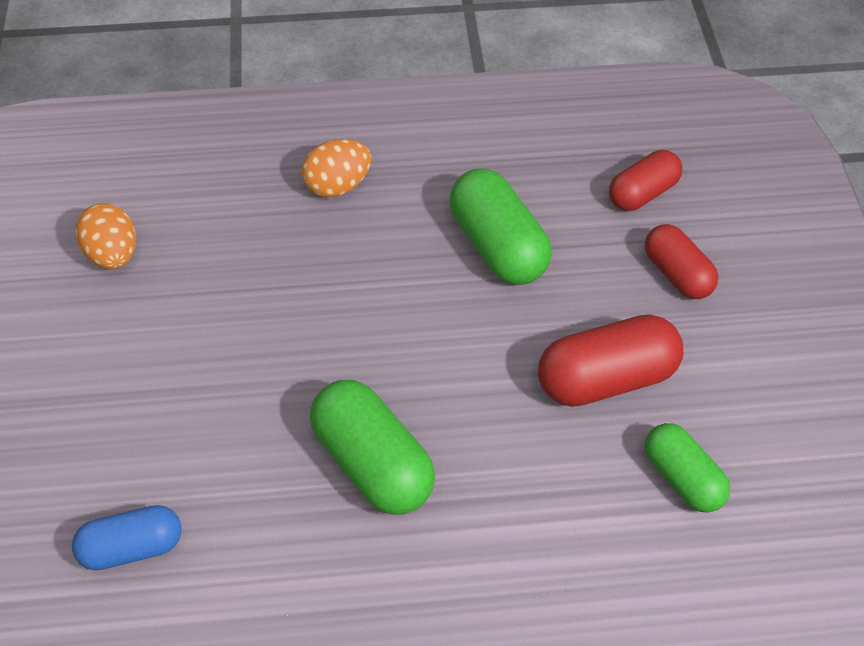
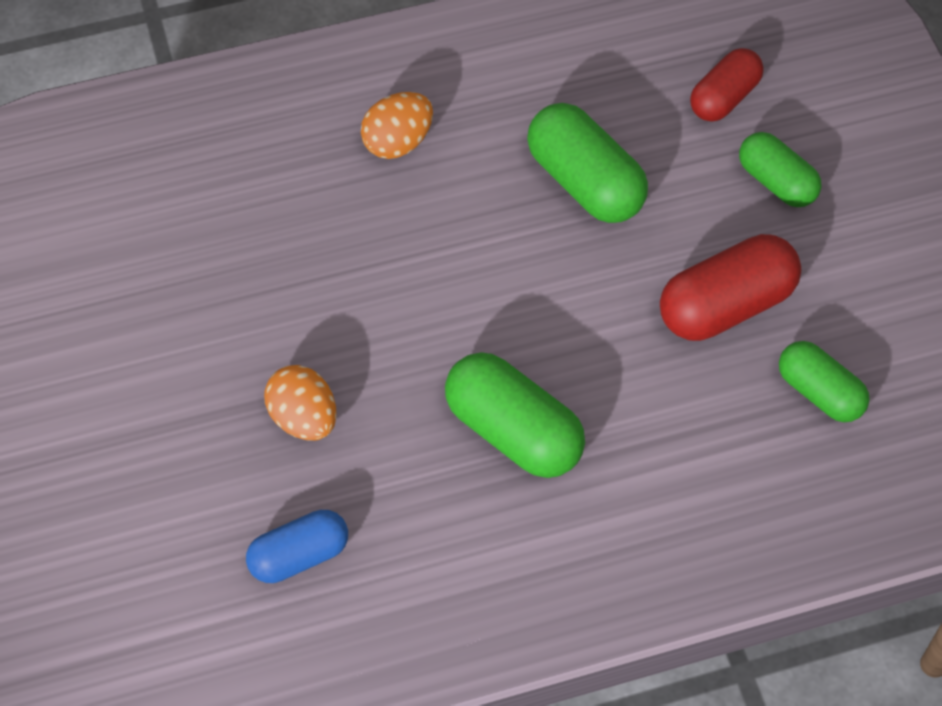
camera: 10 degrees left, 5 degrees up
(113, 254) = (179, 260): orange egg -> orange egg (304, 418)
(676, 274) = (776, 182): red capsule -> green capsule

